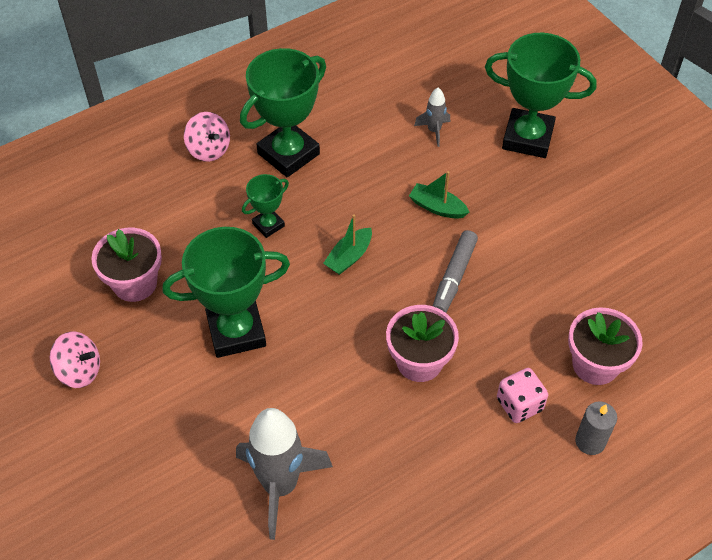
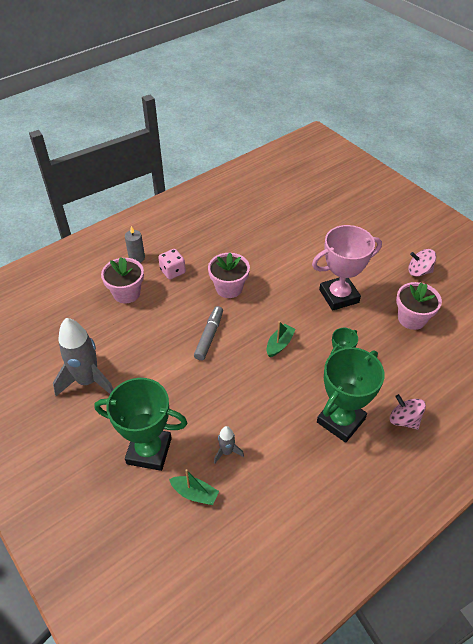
camera: 175 degrees right, 5 degrees down
(236, 331) = (339, 296): green trophy -> pink trophy
(280, 485) = (294, 231): grey rocket -> grey rocket (88, 381)
(437, 207) = (222, 384): green boat -> green boat (195, 493)

